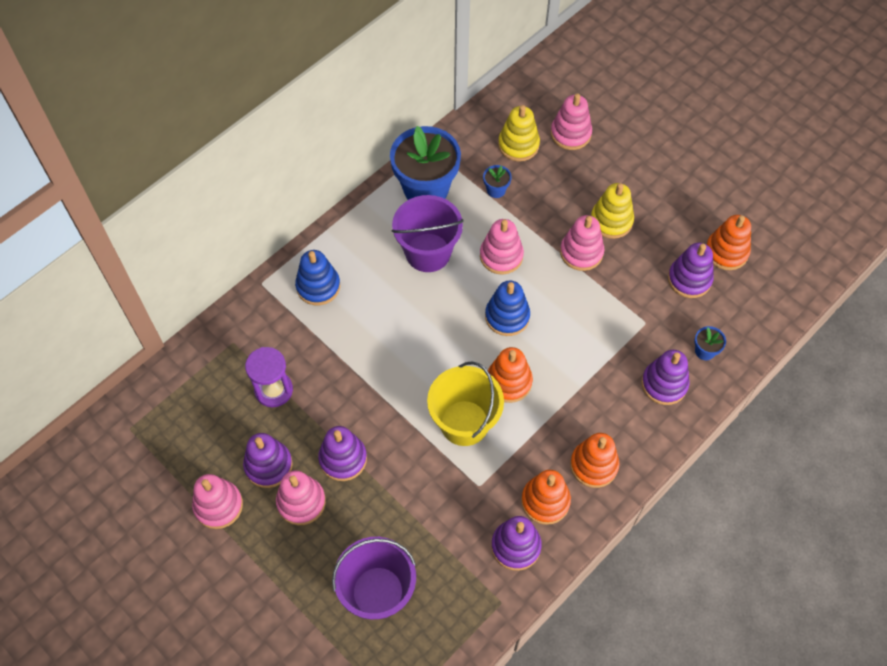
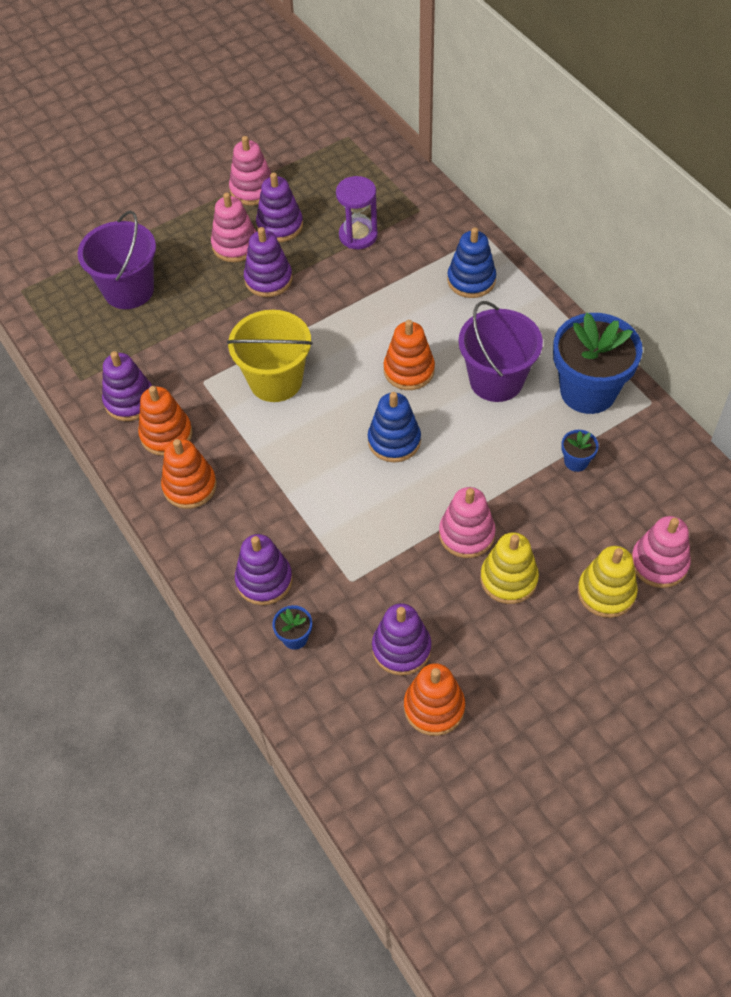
camera: 105 degrees right, 5 degrees down
(501, 256) = (478, 449): pink stacking toy -> none
(508, 382) = (311, 427): orange stacking toy -> orange stacking toy (409, 370)
(518, 145) = (645, 499): yellow stacking toy -> yellow stacking toy (606, 592)

